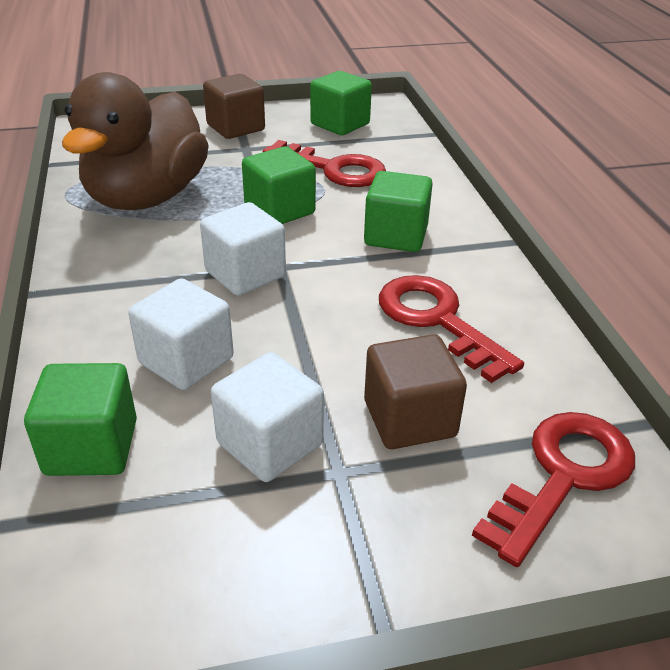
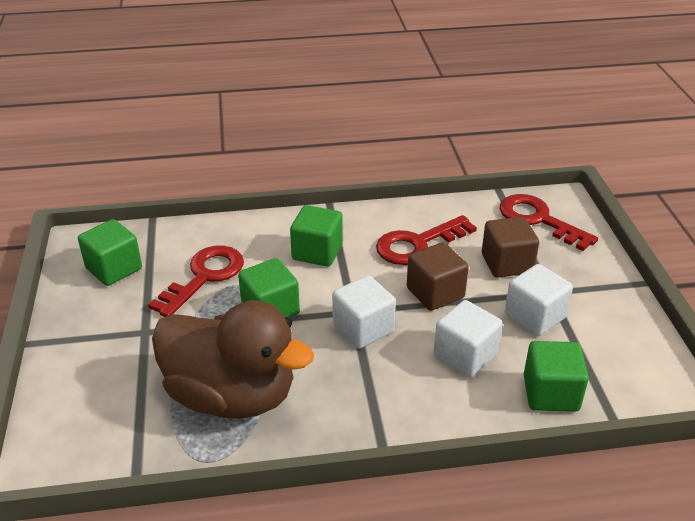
camera: 85 degrees left, 0 degrees up
(235, 127) = (95, 339): brown cube -> brown cube (435, 293)

